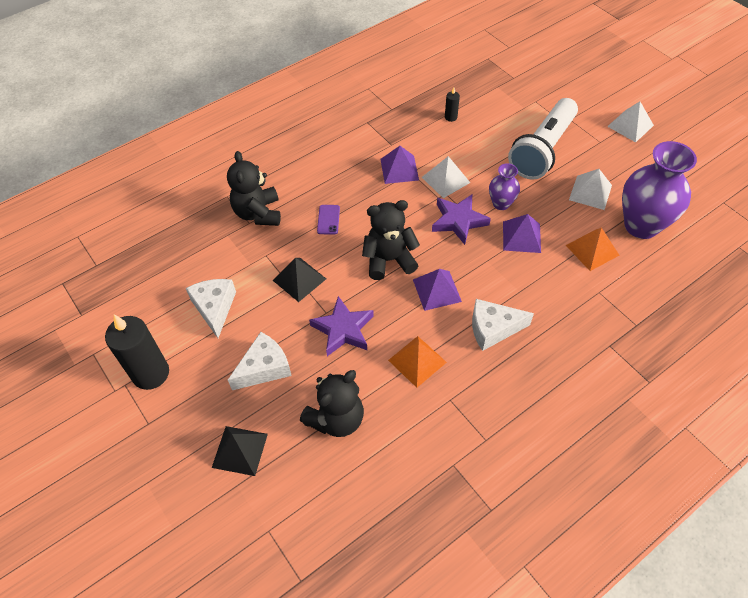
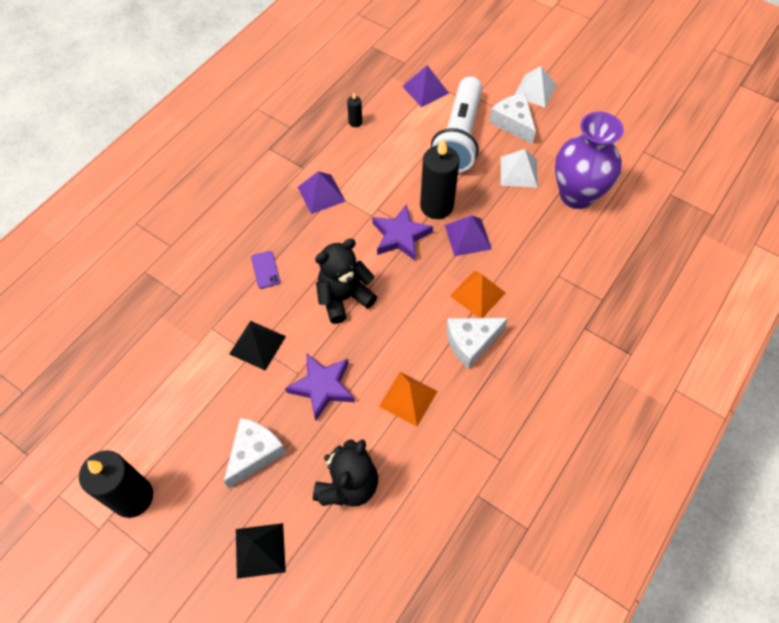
camera: 20 degrees left, 5 degrees up
(214, 308) = (177, 403): white cheese -> white cheese (513, 123)
(258, 213) = (186, 282): black teddy bear -> none
(437, 290) = (403, 317): purple pyramid -> purple pyramid (425, 89)
(445, 179) = (373, 193): white pyramid -> none
(501, 204) = (436, 206): purple vase -> black candle
(592, 250) = (539, 233): orange pyramid -> orange pyramid (477, 294)

